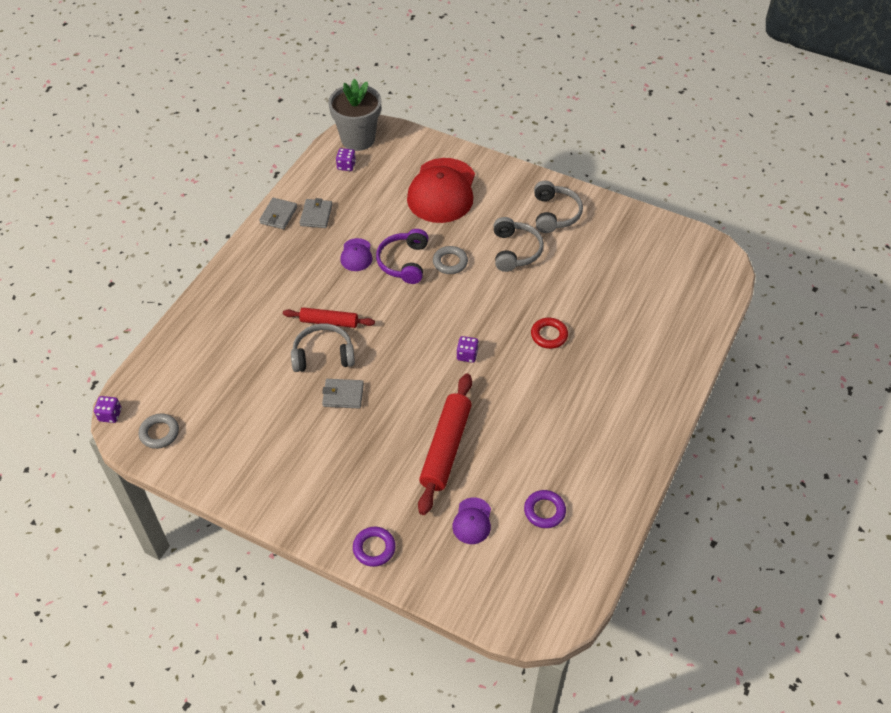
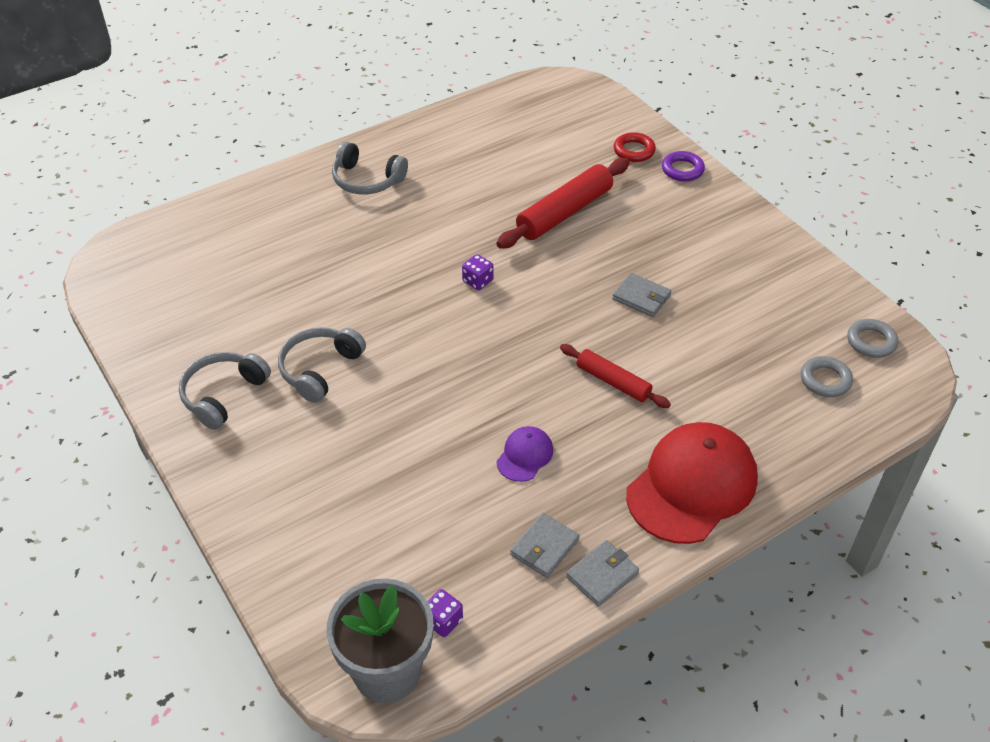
camera: 150 degrees left, 5 degrees down
(110, 415) = (930, 384): purple dice -> none
(323, 355) = (641, 347): grey headphones -> grey headphones (366, 180)
(404, 262) = (469, 417): purple headphones -> none
(442, 191) = (335, 501): red cap -> red cap (692, 486)
(450, 262) = (411, 390): grey ring -> grey ring (825, 380)
(472, 521) = (581, 155): purple cap -> none
(544, 511) = (512, 139): purple ring -> none
(549, 335) = (373, 264): red ring -> red ring (634, 151)

